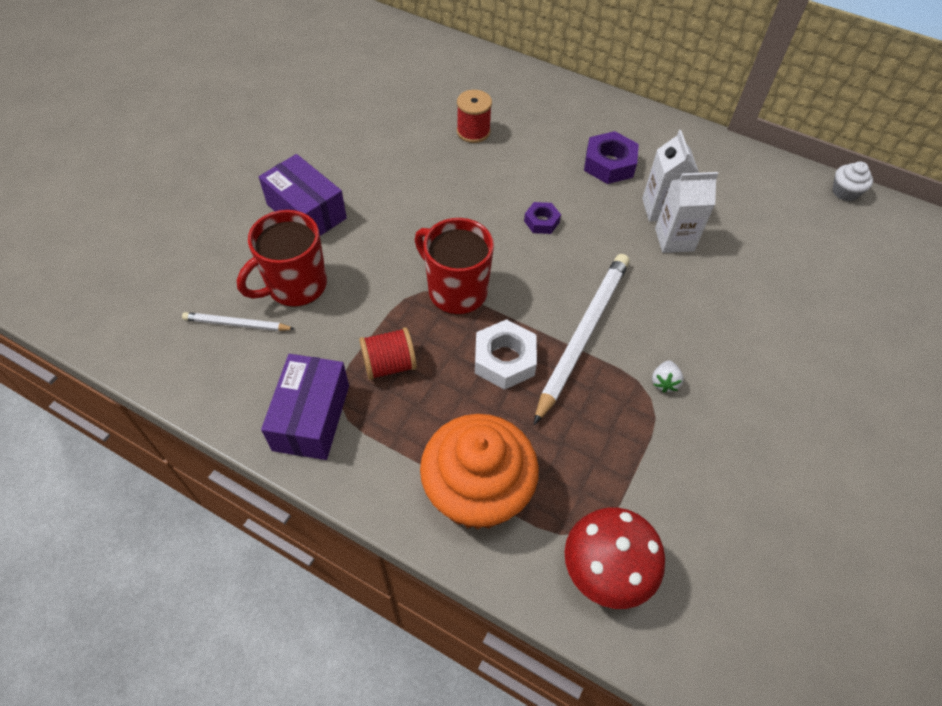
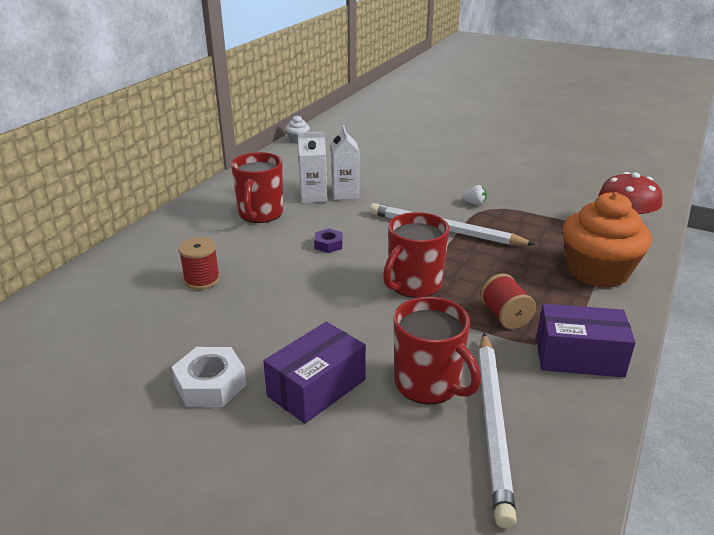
camera: 90 degrees left, 25 degrees down
(237, 324) = (492, 423): white pencil -> white pencil, size x1.97
(504, 360) = (479, 261): white nut -> white nut (210, 384)
(609, 164) = (260, 214): purple nut -> red mug

